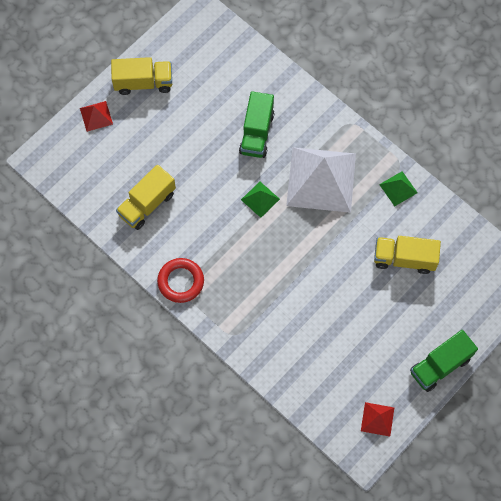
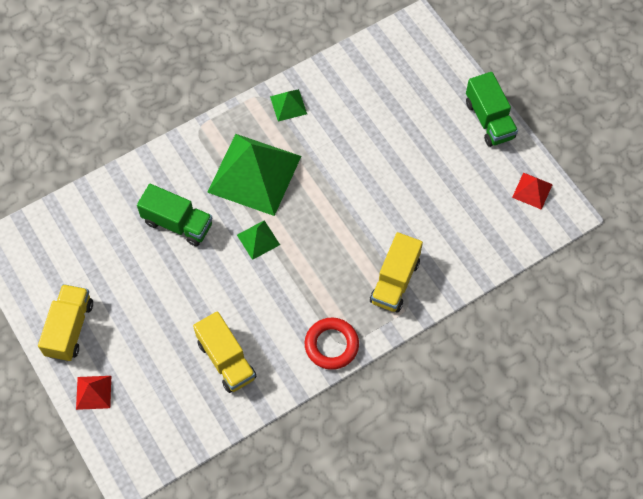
camera: 75 degrees left, 5 degrees down
(321, 179) = (254, 174): white pyramid -> green pyramid
(404, 259) = (367, 120): yellow truck -> yellow truck (395, 281)

